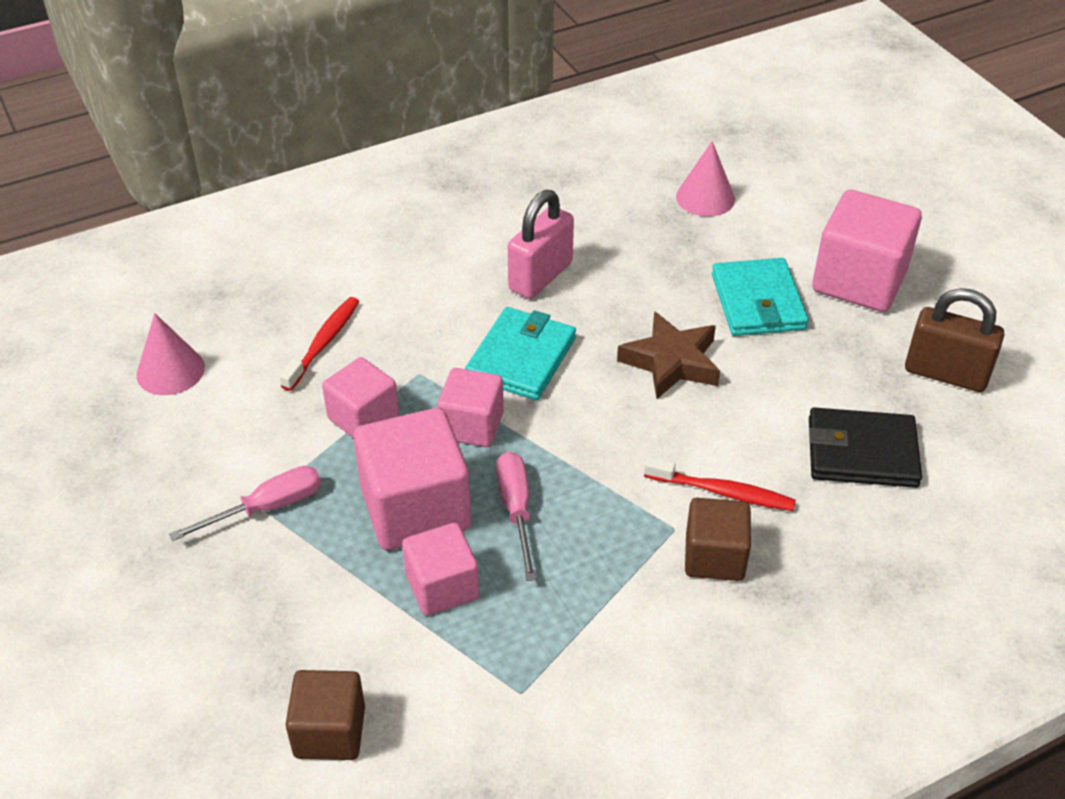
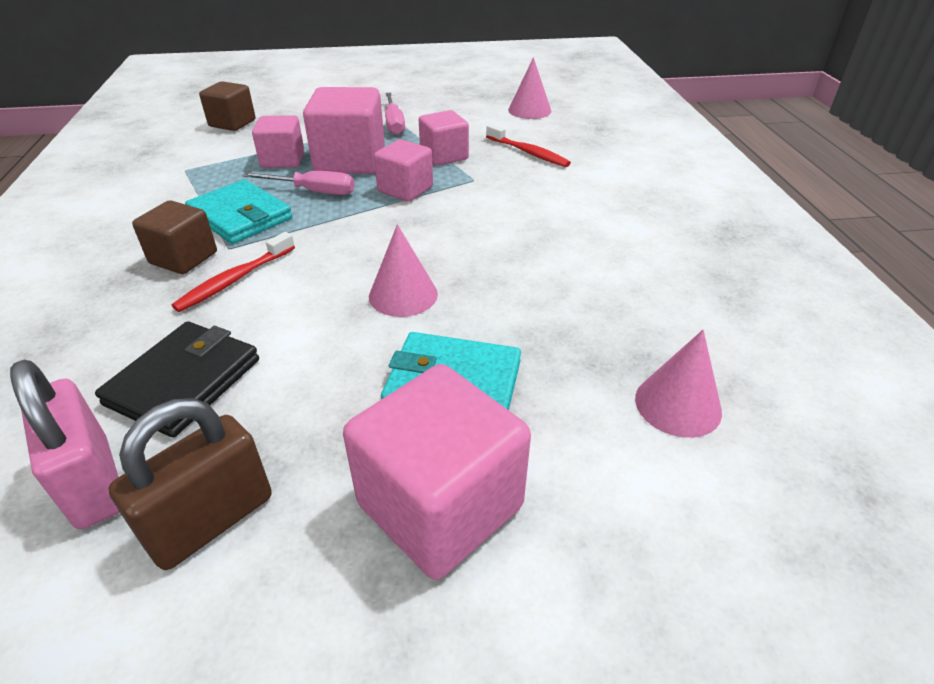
camera: 110 degrees right, 5 degrees down
(521, 358) = (462, 221): turquoise wallet -> turquoise wallet (240, 216)
(540, 276) = (565, 250): pink padlock -> pink padlock (93, 482)
(671, 362) = (403, 295): brown star -> pink cone

